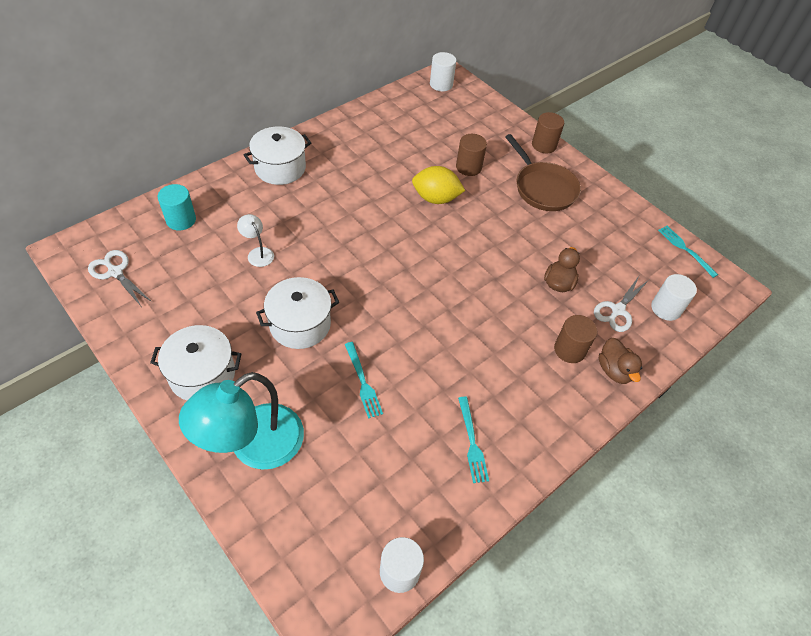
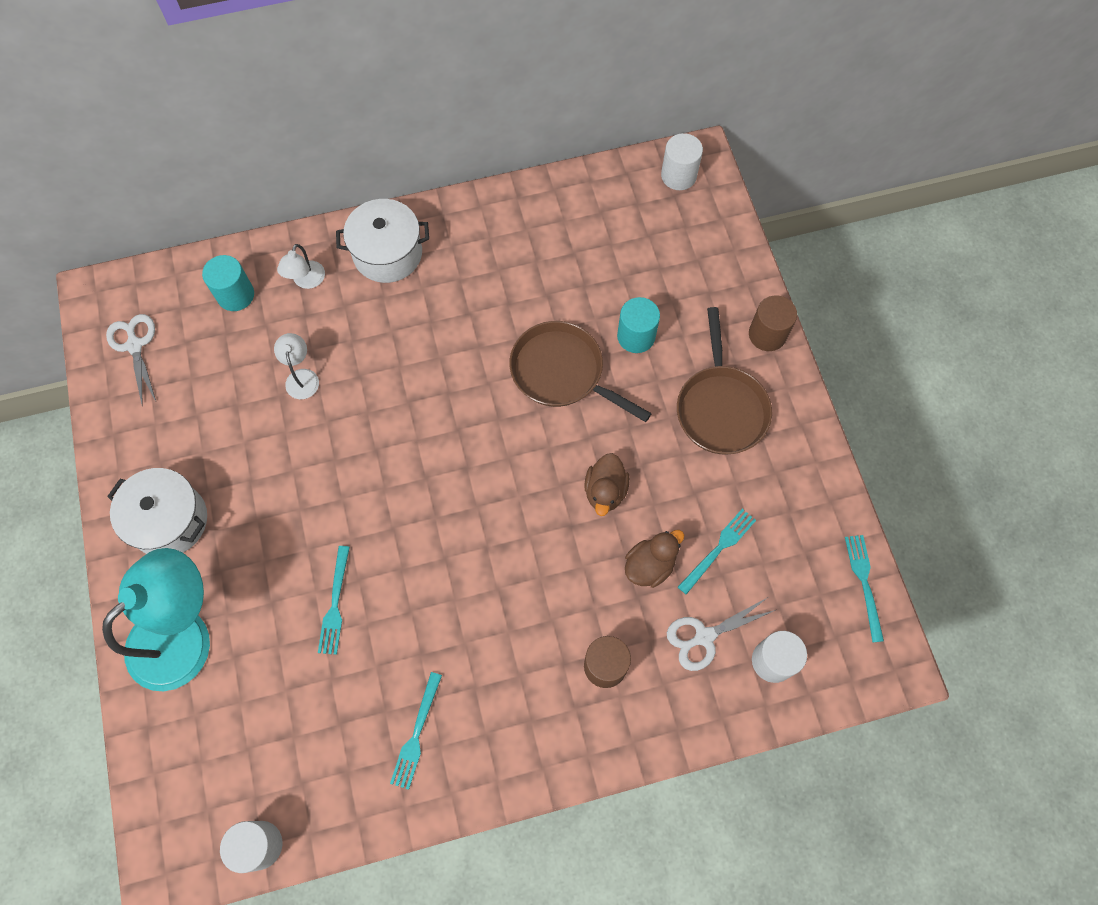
camera: 30 degrees right, 15 degrees up
(230, 198) = (306, 281): none -> white lamp
(254, 446) = (183, 633): turquoise lamp -> turquoise lamp turned 150 degrees clockwise
(300, 324) = (303, 497): white pot -> none
(436, 198) = (562, 373): yellow lemon -> brown pan
(468, 167) = (636, 336): brown cylinder -> turquoise cylinder
(592, 260) = (718, 548): none -> turquoise fork
(614, 370) = (644, 718): brown duck -> brown duck (605, 491)

